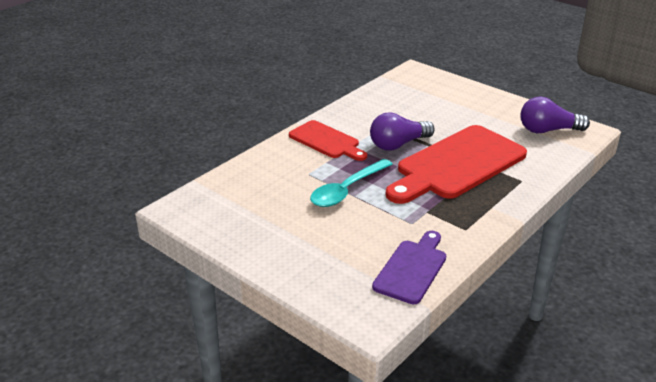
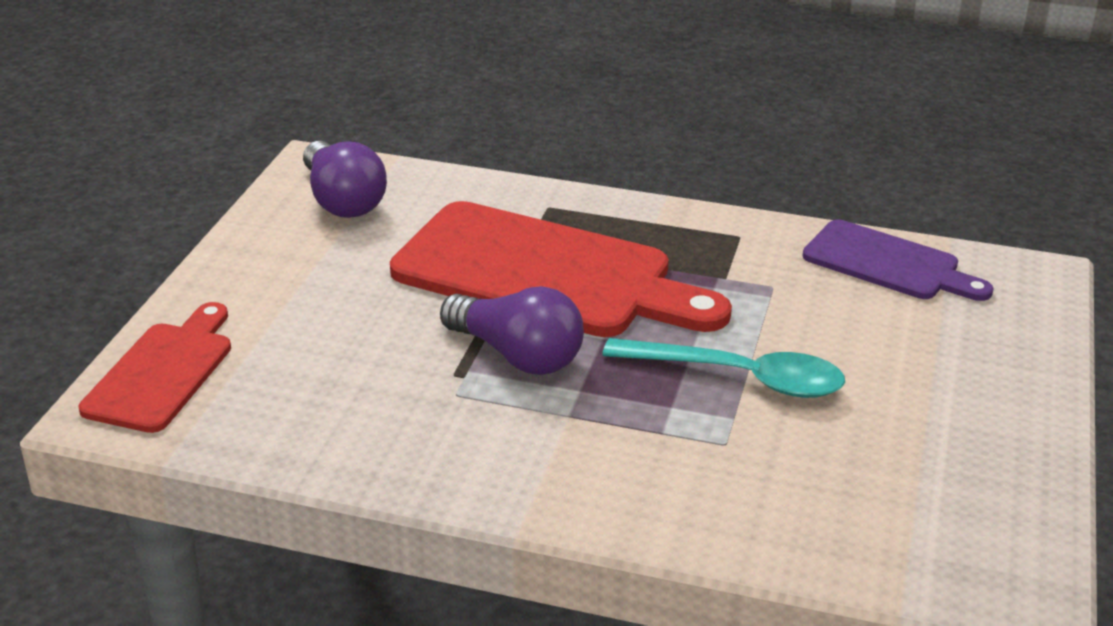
camera: 115 degrees left, 0 degrees up
(326, 141) = (574, 457): red cutting board -> red cutting board (163, 372)
(412, 269) = (888, 263): purple cutting board -> purple cutting board turned 150 degrees counterclockwise

